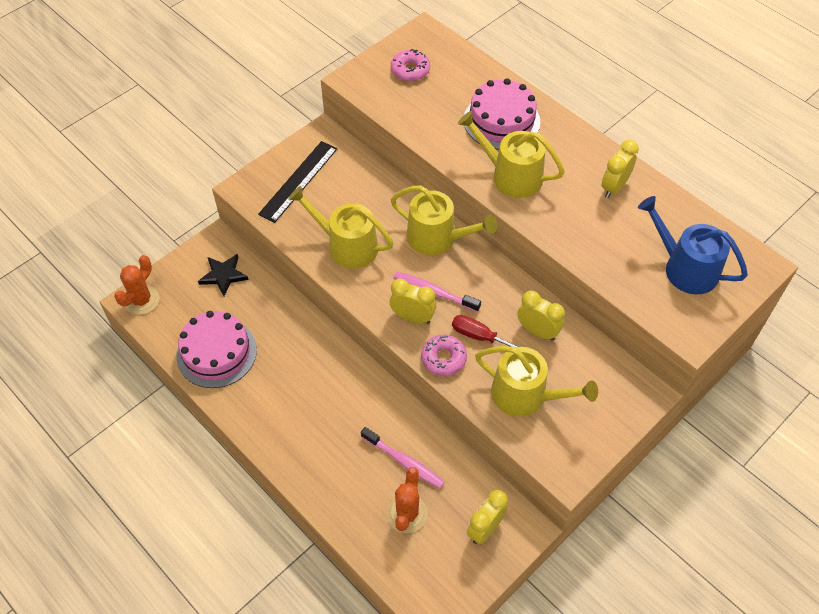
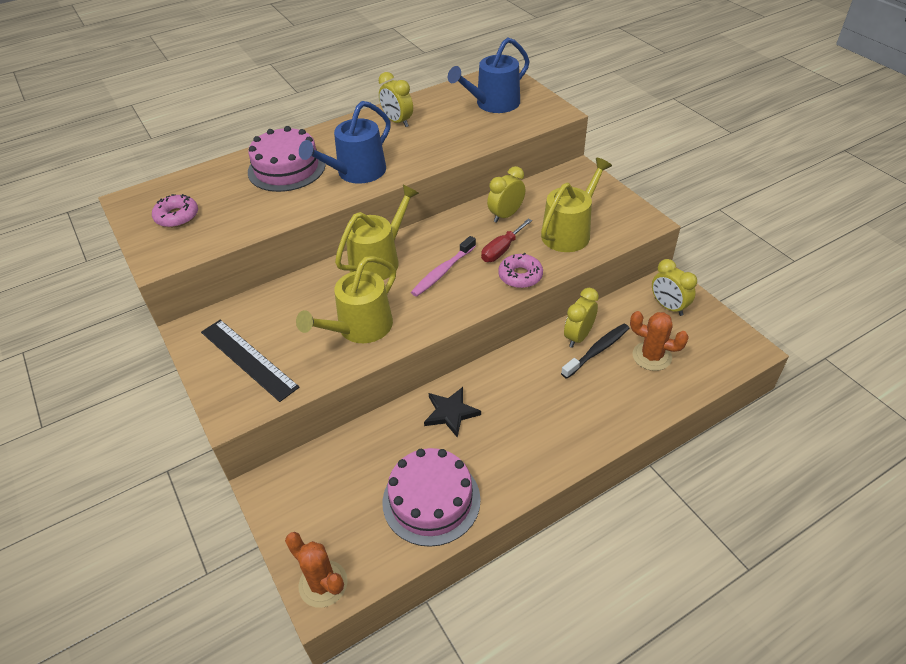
camera: 75 degrees left, 10 degrees down
(223, 275) = (321, 483): black star -> black star (450, 413)
(404, 461) = (597, 350): pink toothbrush -> black toothbrush
(412, 317) = (467, 290): yellow clock -> yellow clock (578, 337)
(511, 175) = (356, 172): yellow watering can -> blue watering can

